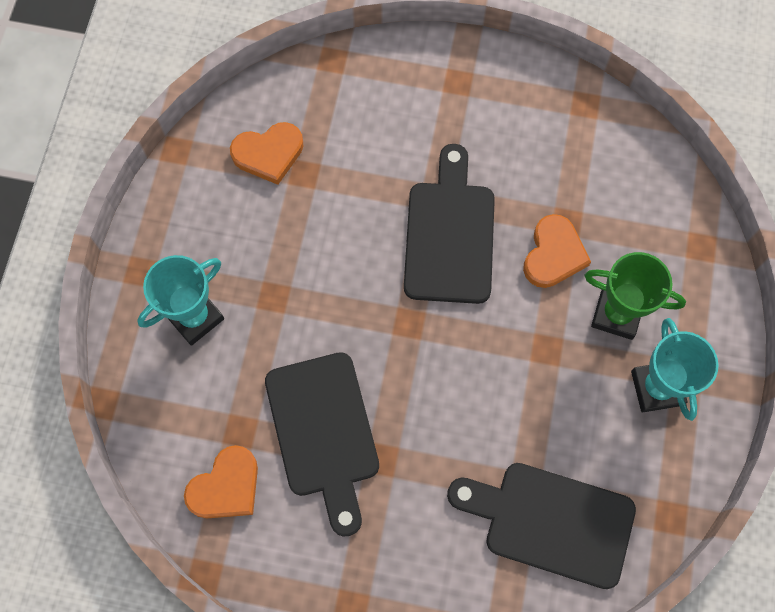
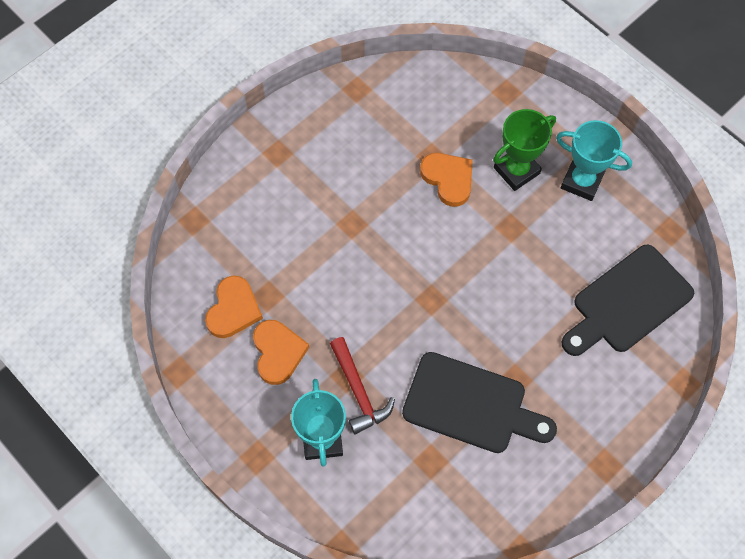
camera: 55 degrees left, 5 degrees down
(226, 486) = (465, 496): orange heart -> orange heart (278, 352)
(265, 318) = (358, 391): none -> red hammer
(449, 235) = (386, 232): black cutting board -> none

